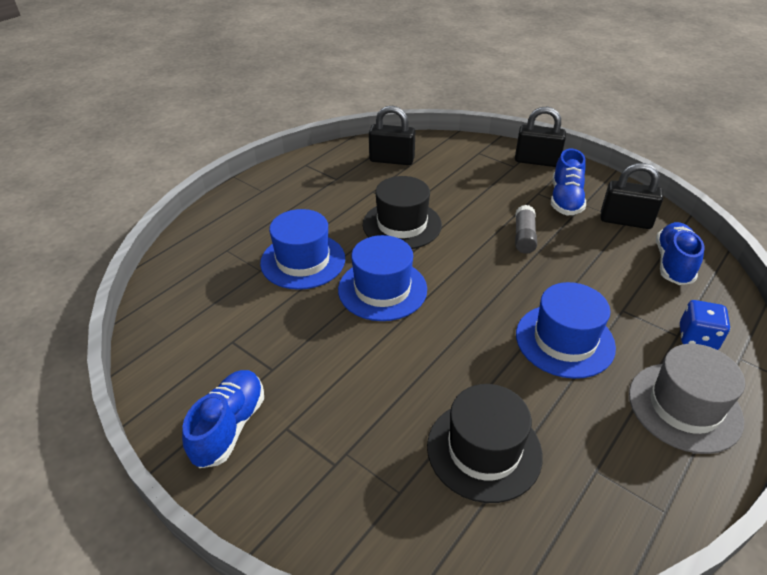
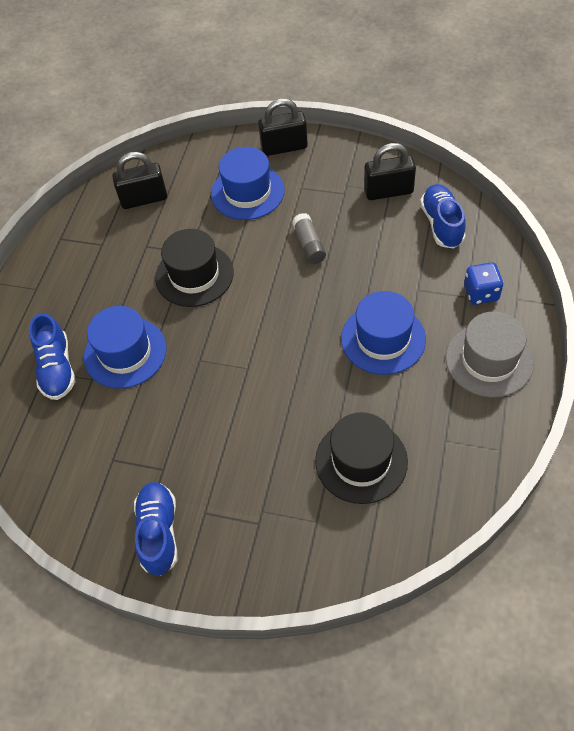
camera: 20 degrees left, 15 degrees up
(382, 289) = (213, 352): blue hat -> blue hat (247, 192)
(565, 200) = (328, 186): blue shoe -> blue shoe (57, 368)

